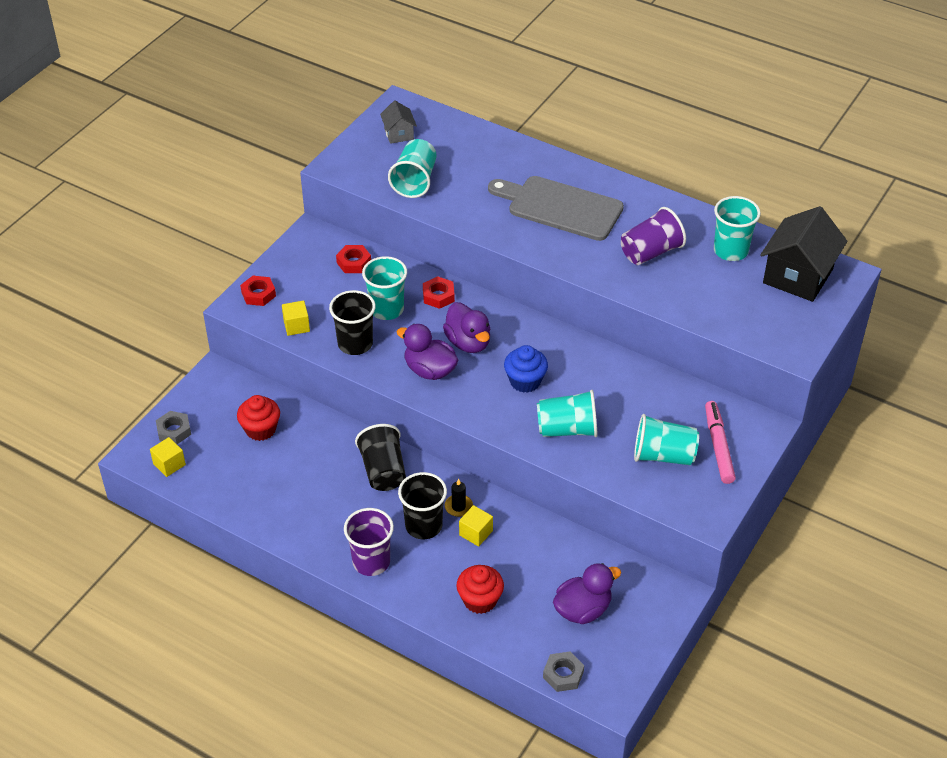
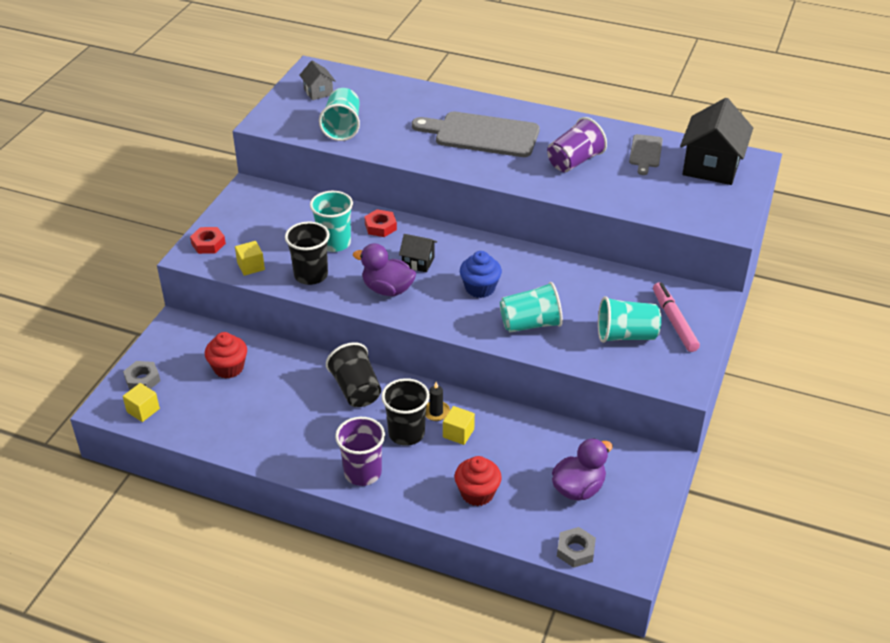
camera: 10 degrees left, 5 degrees down
(354, 262) = (294, 208): red nut -> none
(468, 342) = (418, 262): purple duck -> black house
(730, 251) = (645, 153): turquoise cup -> grey cutting board

